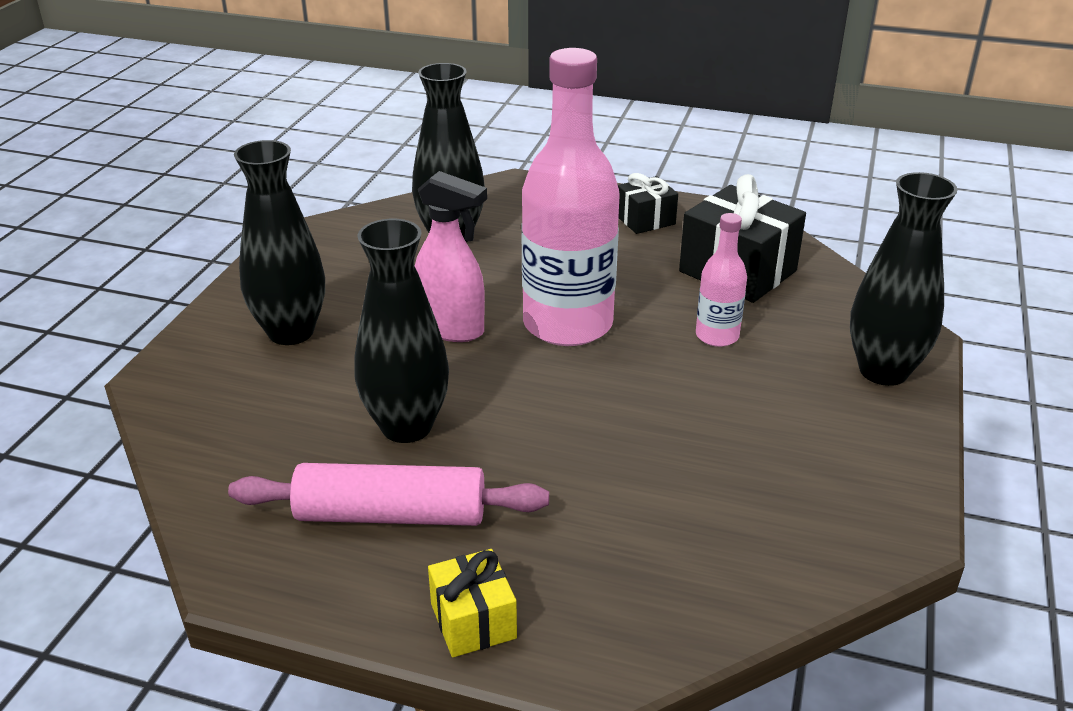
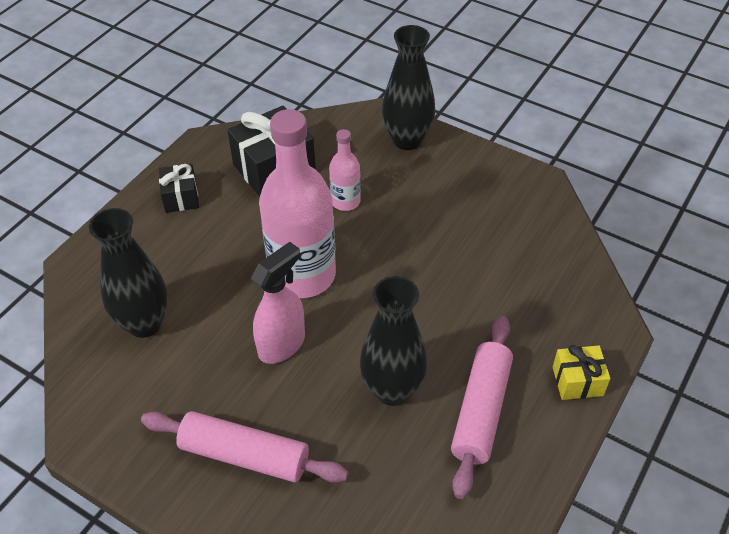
camera: 75 degrees left, 15 degrees up
(291, 332) = (244, 455): black vase -> pink rolling pin

